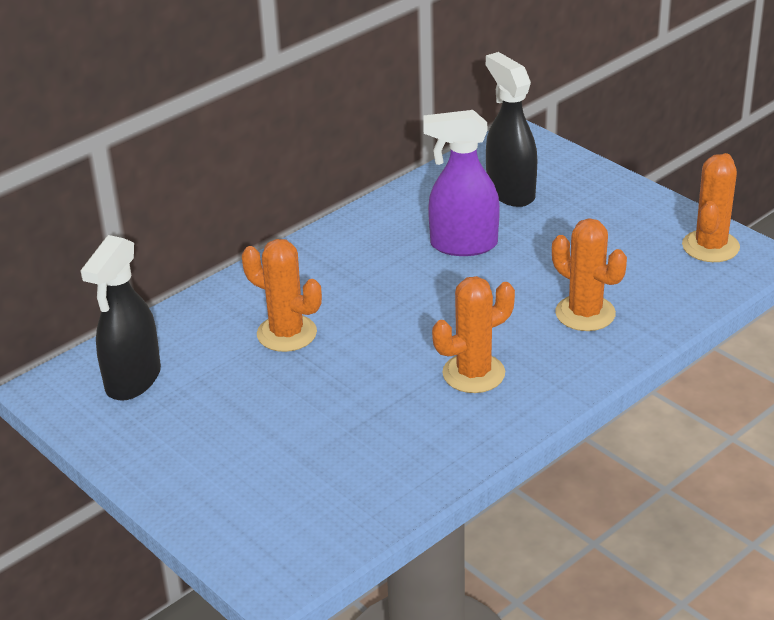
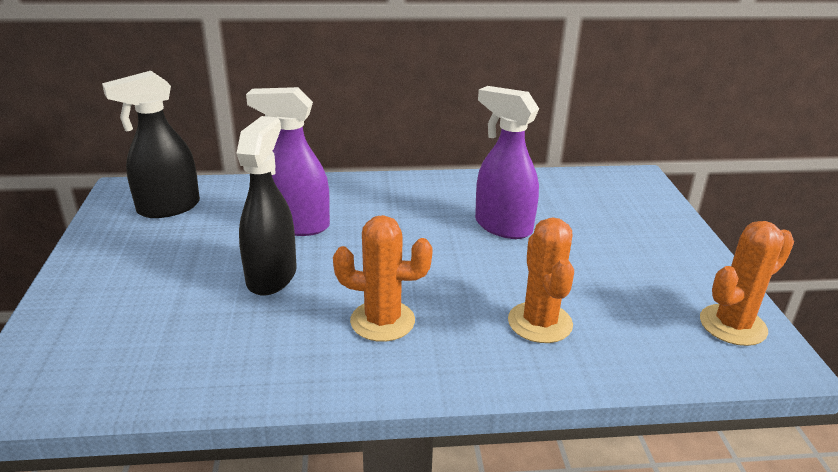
camera: 35 degrees right, 5 degrees down
(286, 333) = (297, 226): orange cactus -> purple spray bottle
(510, 192) = (587, 208): black spray bottle -> black spray bottle (272, 276)

